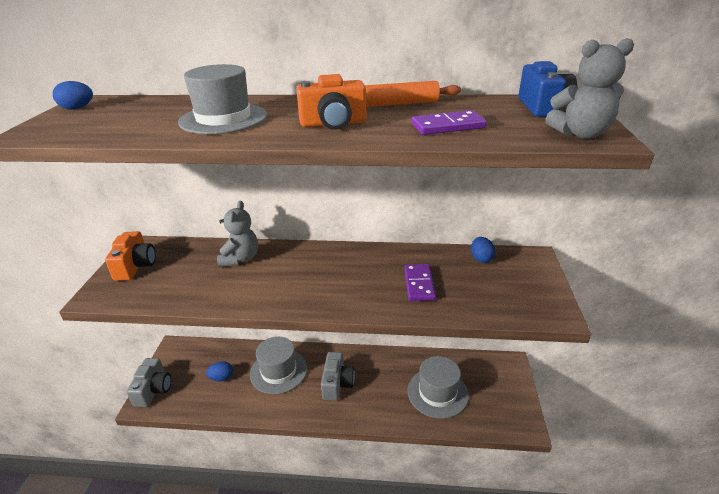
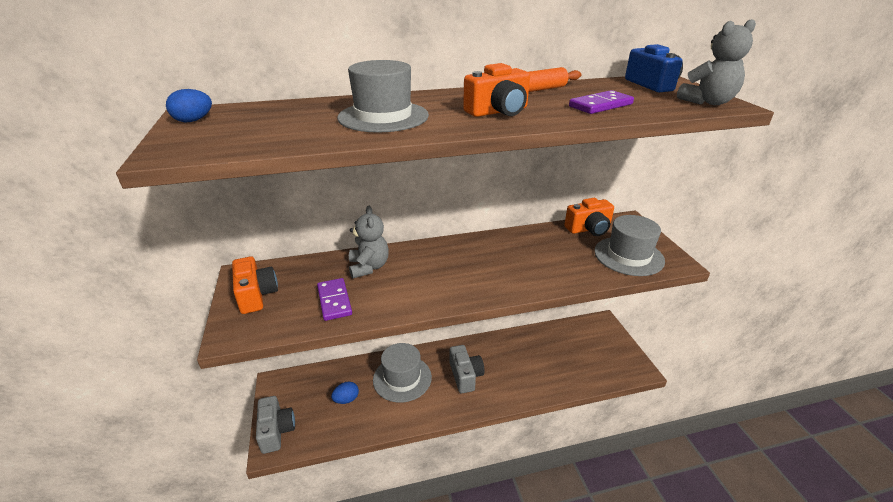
camera: 20 degrees left, 0 degrees up
(419, 284) = (553, 259): purple domino -> purple domino (334, 301)
(437, 392) = (557, 361): grey hat -> grey hat (628, 256)
(481, 258) = (589, 229): blue egg -> orange camera

